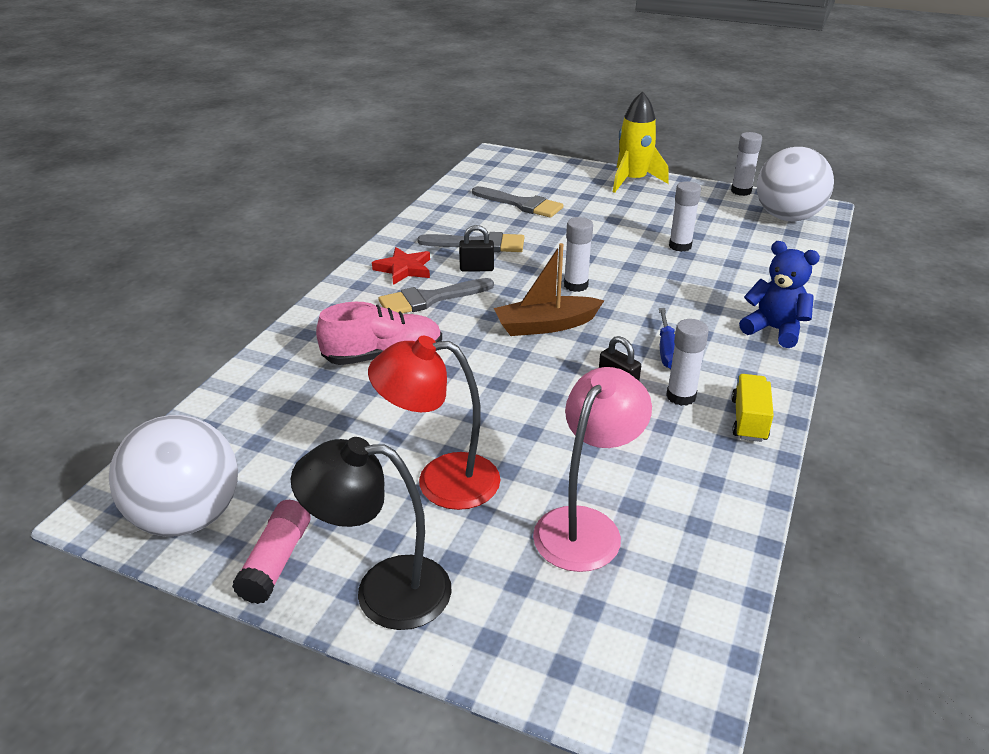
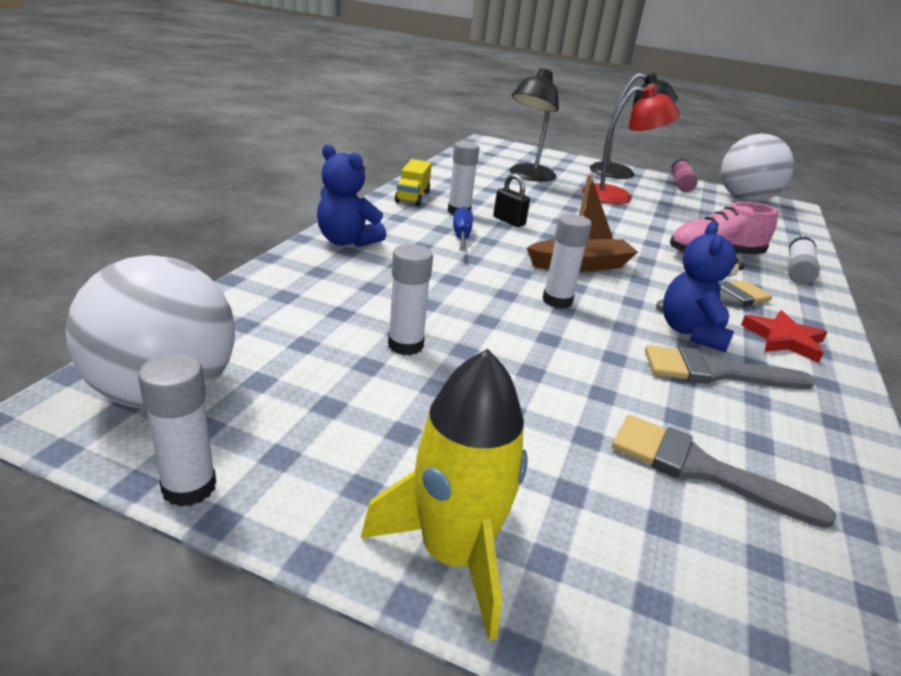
camera: 175 degrees right, 5 degrees down
(300, 345) = (797, 271): none -> white glue stick
(476, 268) = (691, 332): black padlock -> blue teddy bear
(586, 526) = (528, 176): pink lamp -> black lamp

